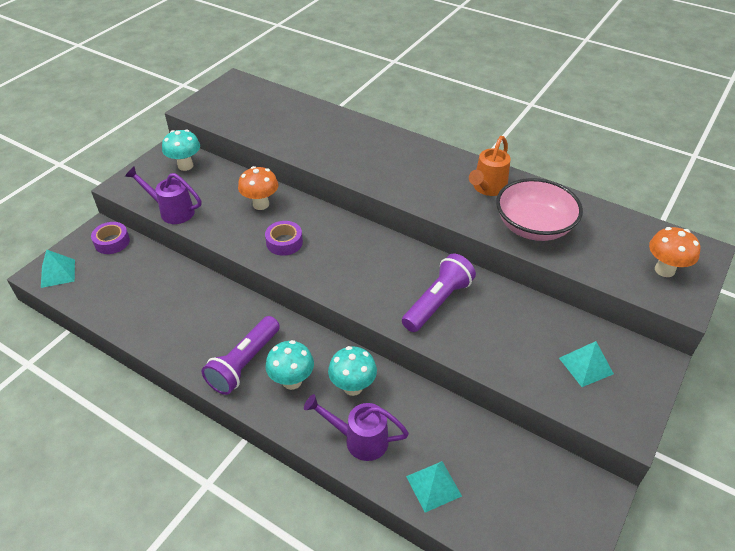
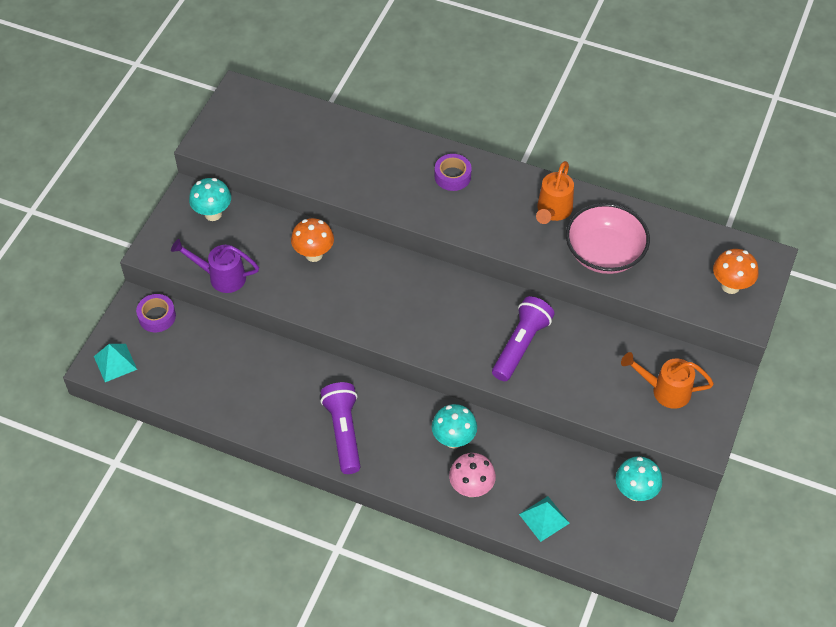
camera: 10 degrees left, 10 degrees up
(244, 363) = (344, 432): purple flashlight -> purple flashlight turned 150 degrees clockwise
(284, 242) = (353, 299): purple tape -> purple tape (452, 176)
(292, 381) = (395, 443): turquoise mushroom -> turquoise mushroom (635, 492)
(359, 439) = (471, 488): purple watering can -> pink mushroom
(586, 366) = (665, 390): turquoise pyramid -> orange watering can

